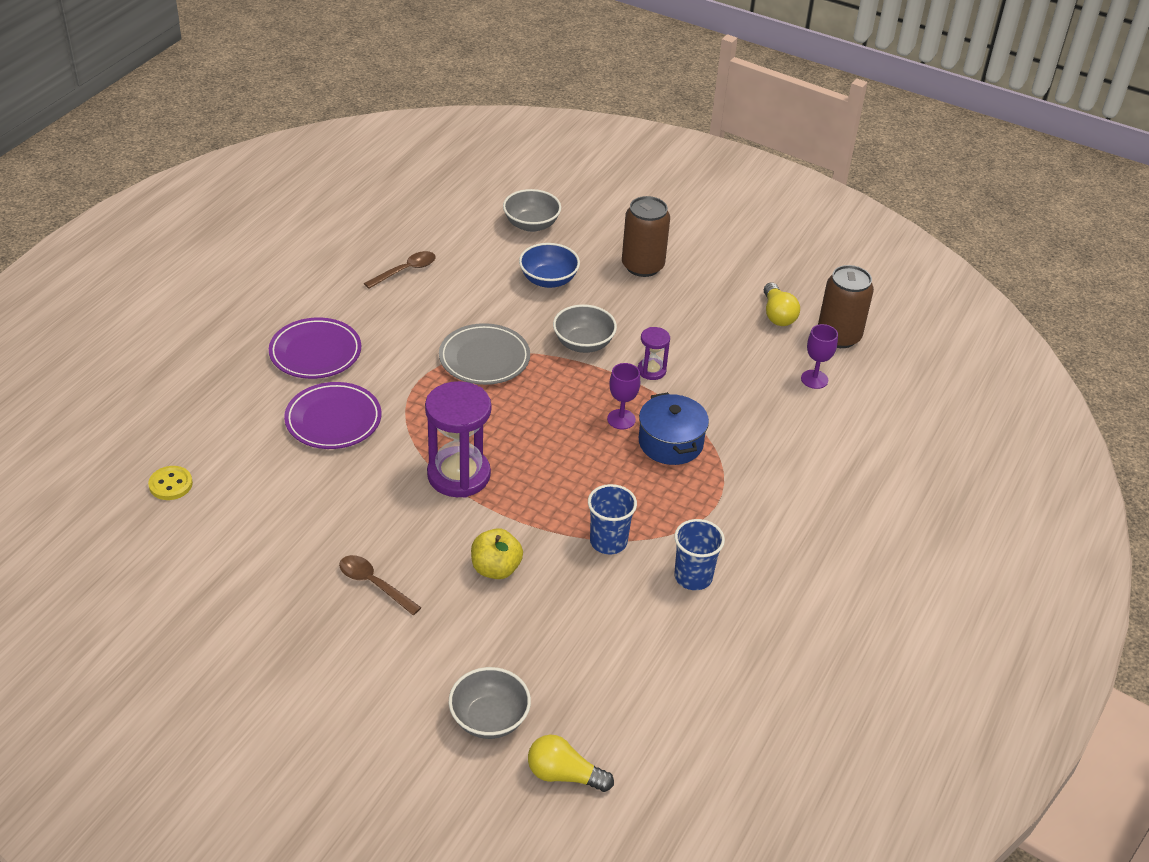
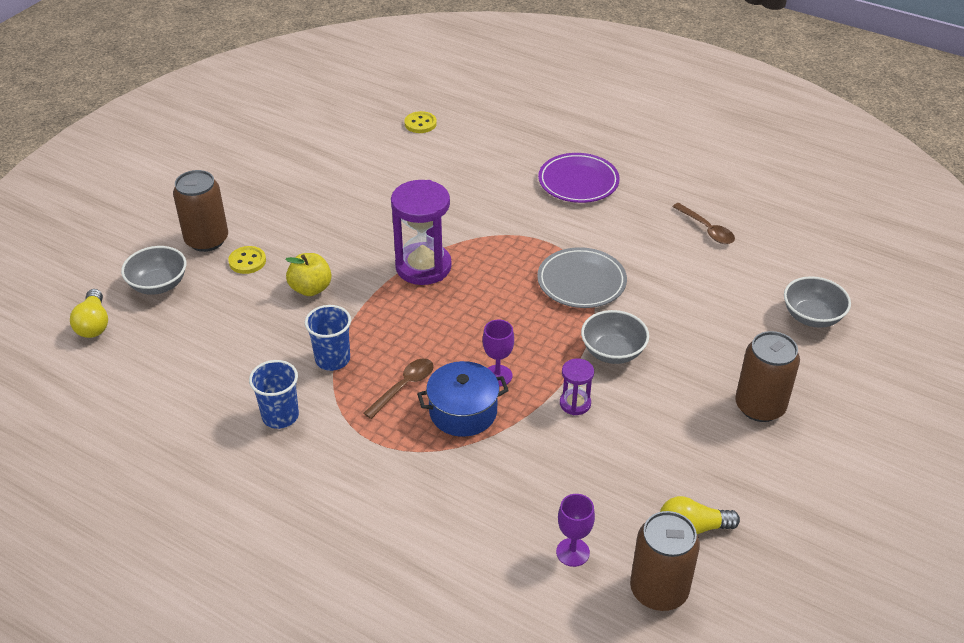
camera: 95 degrees right, 0 degrees up
(333, 420) = (492, 195): purple plate -> none
(374, 584) = (305, 223): brown spoon -> brown spoon (404, 387)
(401, 681) = (207, 240): none -> brown can
(445, 633) = (247, 261): none -> yellow button
(548, 280) = (715, 328): blue bowl -> none
(564, 775) = (94, 324): yellow light bulb -> yellow light bulb turned 150 degrees clockwise

